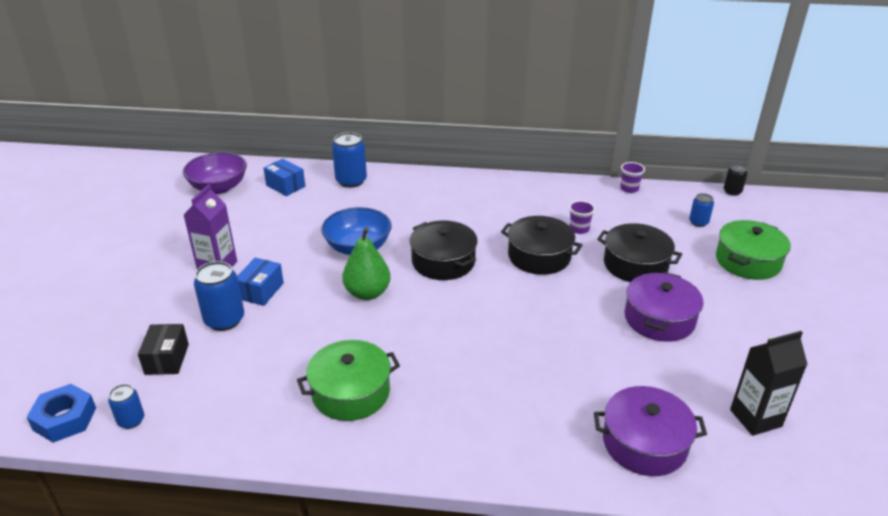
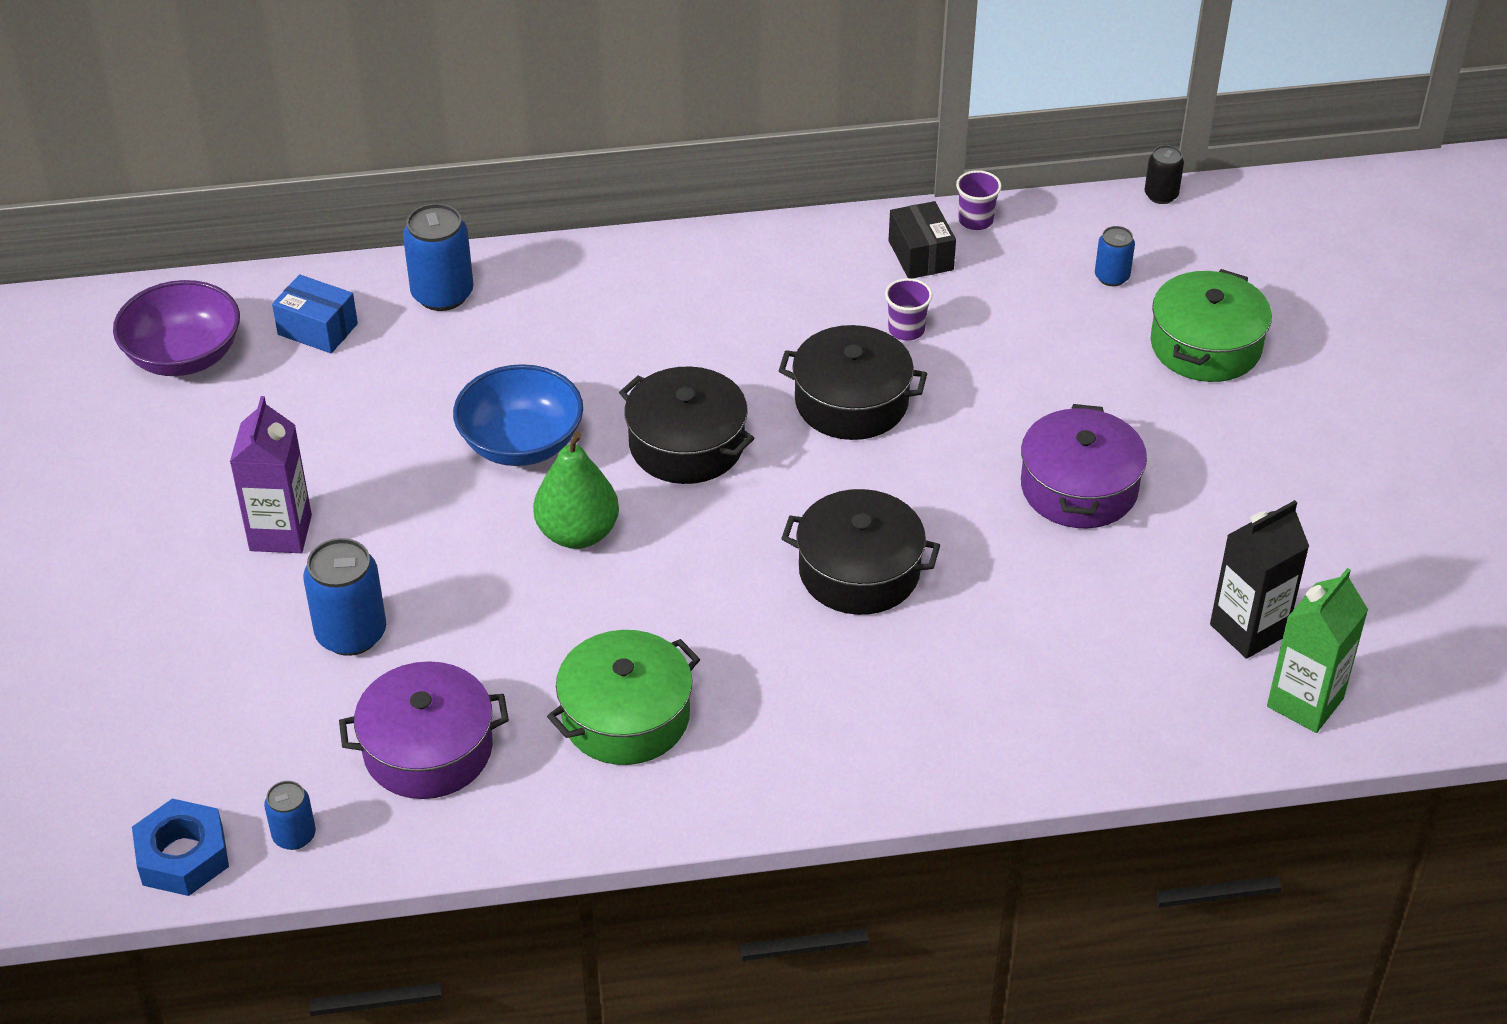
camera: 15 degrees left, 10 degrees up
(167, 359) = (291, 723): black box -> black box (920, 255)
(261, 291) = (386, 566): blue box -> none
(635, 265) = (1020, 388): black pot -> black pot (859, 571)
(644, 443) = (1095, 703): purple pot -> purple pot (428, 749)
(791, 472) = (1305, 702): none -> green carton

